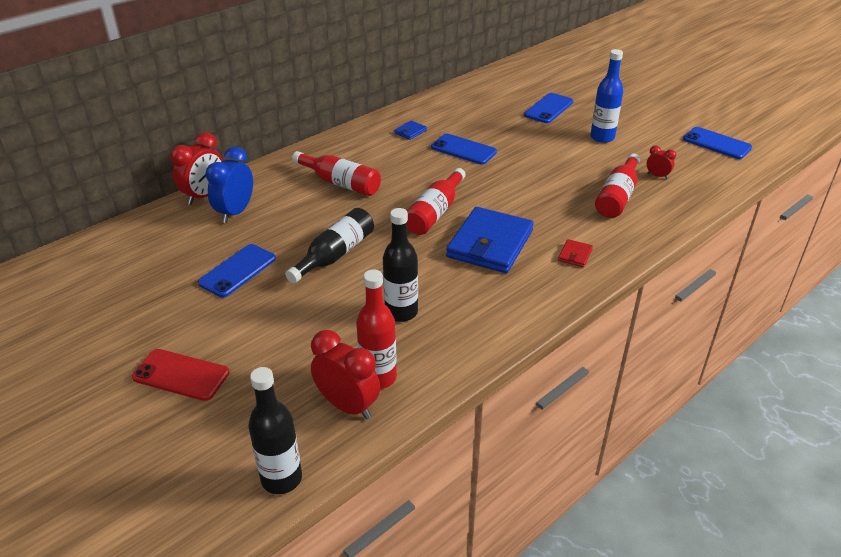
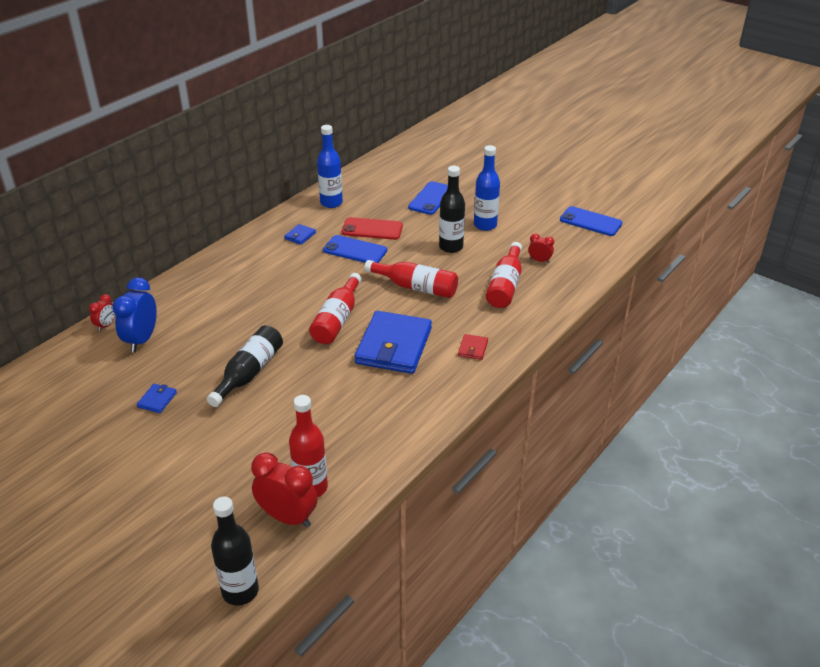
camera: 10 degrees left, 0 degrees up
(181, 375) = (125, 509): red phone -> red phone (372, 229)
(204, 196) = (106, 325): red clock -> red clock, size x0.52
(237, 271) = (157, 400): blue phone -> blue wallet
(340, 183) = (240, 298): red bottle -> red bottle (416, 287)
(401, 312) = (321, 423): black bottle -> black bottle (451, 247)
(446, 105) = (331, 203): none -> blue bottle

